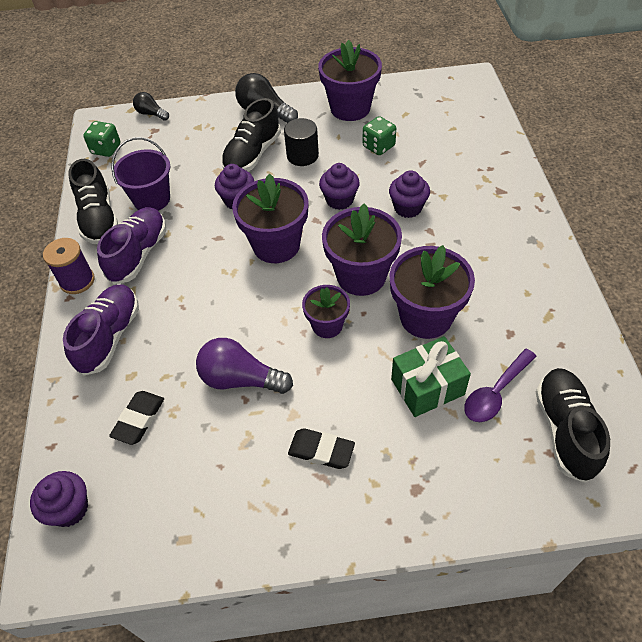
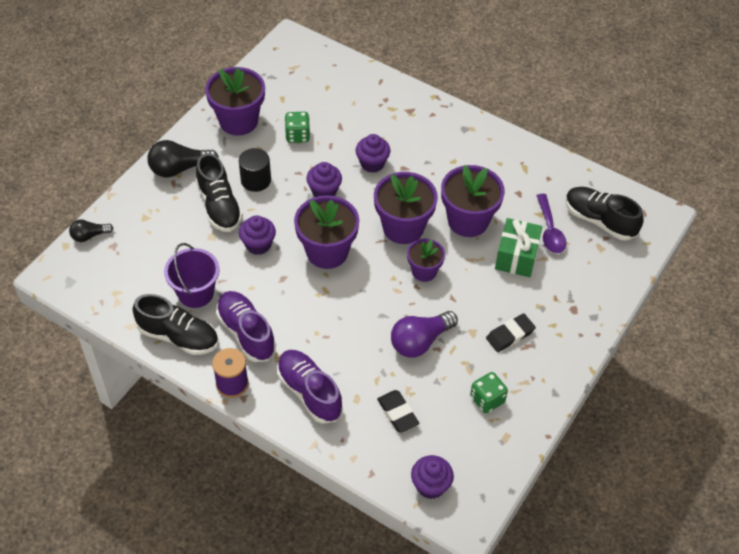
camera: 55 degrees left, 0 degrees up
(106, 149) = (98, 288): green dice -> green dice (487, 399)

